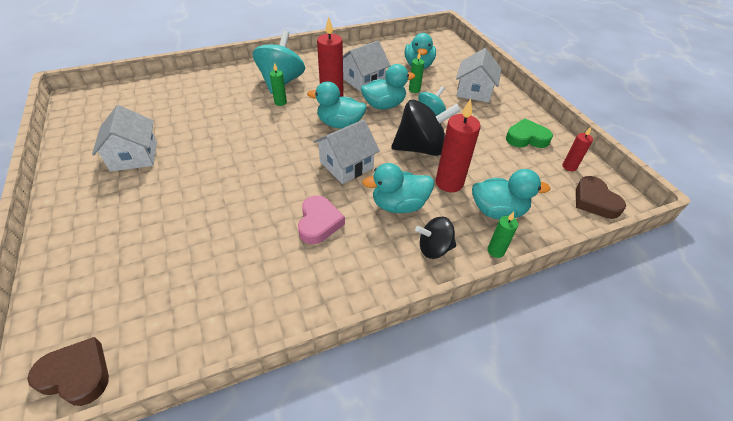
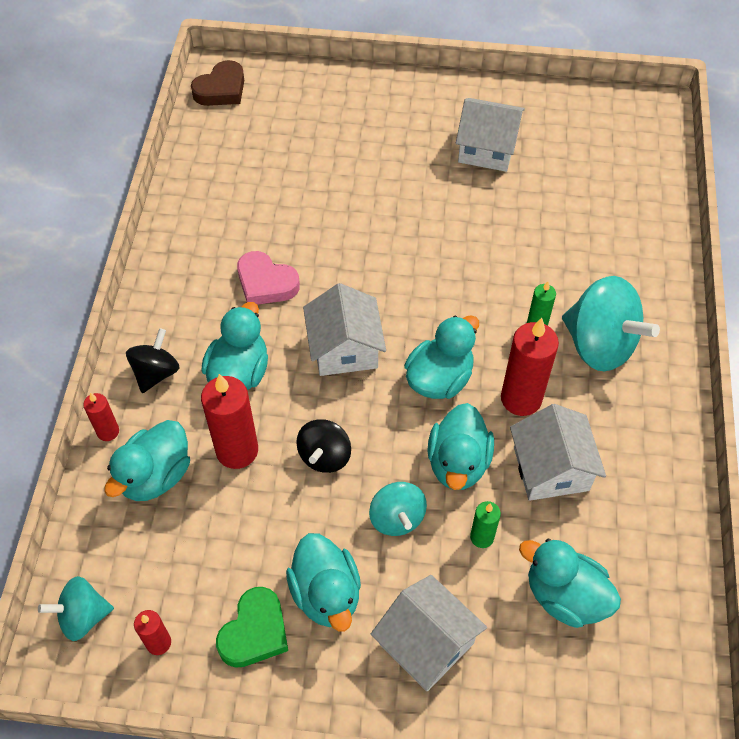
camera: 120 degrees right, 10 degrees up
(420, 148) = (324, 456): black spinning top -> black spinning top, size x0.57
(486, 123) = (326, 594): none -> turquoise duck
(495, 251) = (108, 431): green candle -> red candle
(594, 201) = (83, 616): brown heart -> turquoise spinning top

